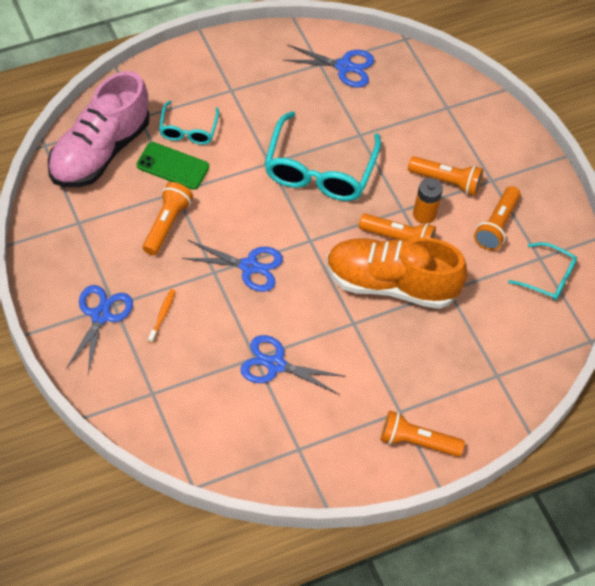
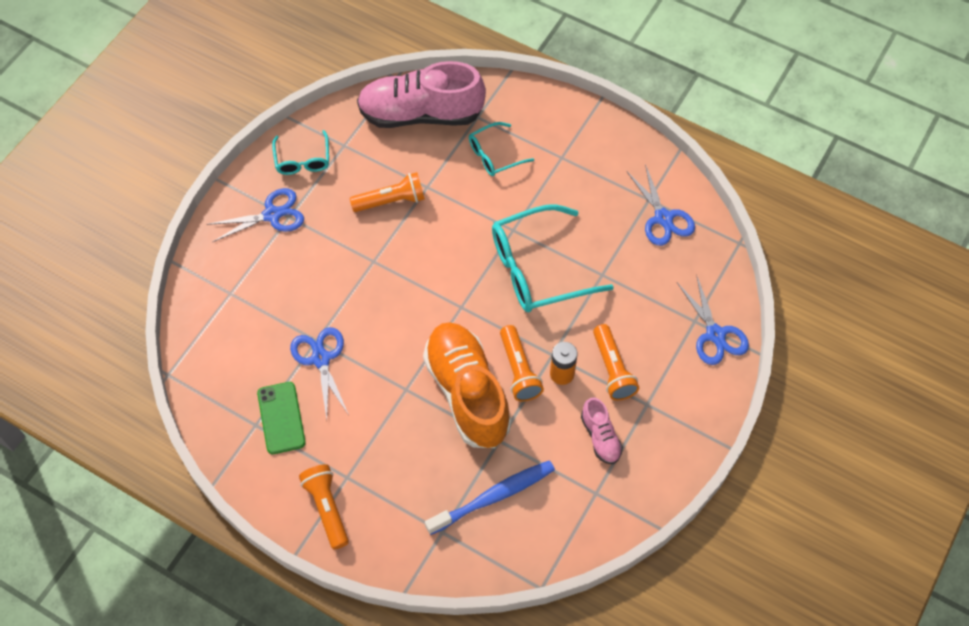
camera: 60 degrees right, 5 degrees up
(162, 315) = (305, 253): orange toothbrush -> none
(173, 166) = (450, 168): green phone -> green phone (281, 418)
(249, 266) = (399, 281): blue scissors -> blue scissors (715, 334)
(493, 323) = (494, 496): none -> blue toothbrush
(496, 225) = (600, 437): orange flashlight -> pink shoe
(549, 278) = (580, 513): turquoise glasses -> turquoise glasses (302, 160)

